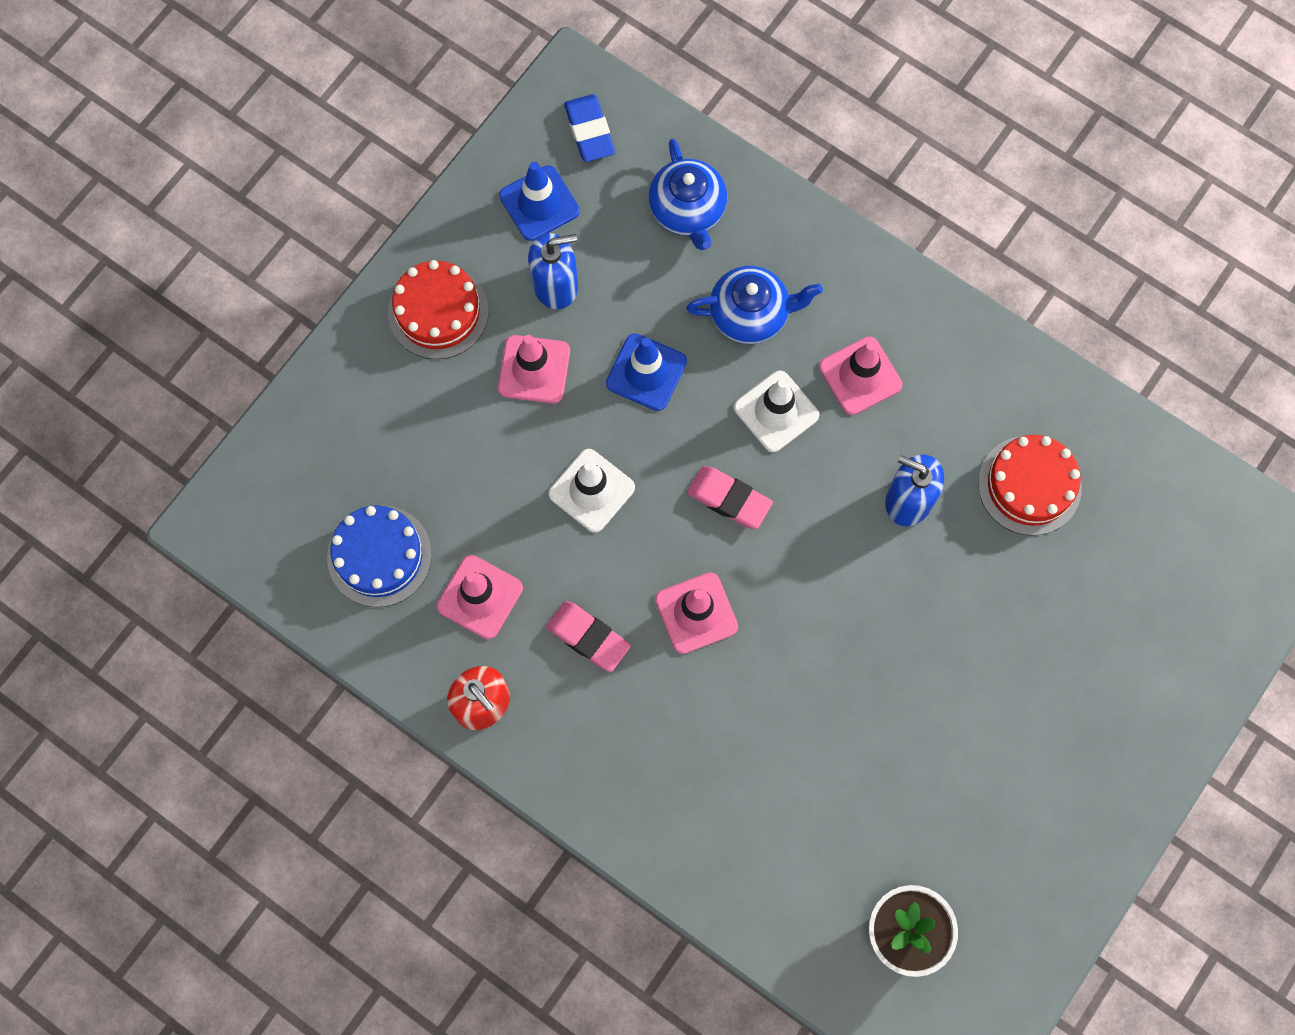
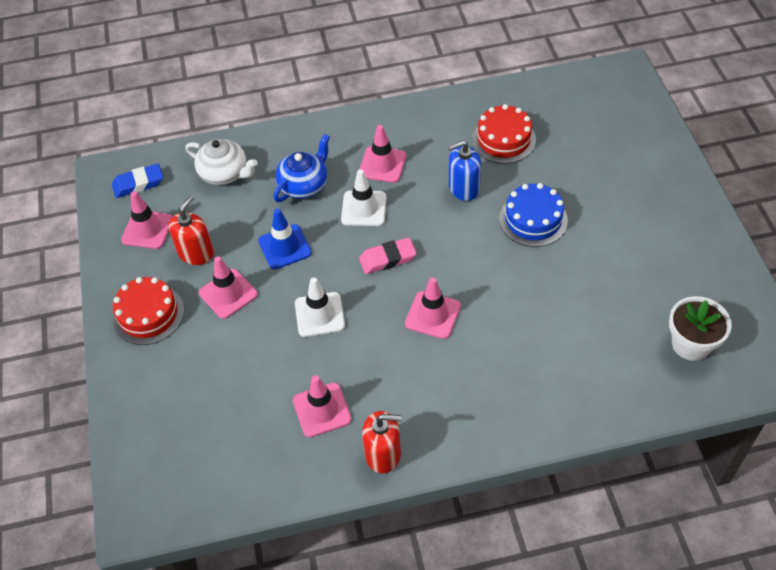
camera: 45 degrees left, 20 degrees down
(379, 556) = (246, 443): blue cake -> blue cake (533, 219)
(539, 203) = (147, 230): blue traffic cone -> pink traffic cone
(555, 285) = (196, 253): blue soap dispenser -> red soap dispenser
(588, 637) = (397, 374): pink eraser -> none
(589, 131) = (138, 184): blue eraser -> blue eraser turned 45 degrees counterclockwise
(688, 210) = (225, 173): blue teapot -> white teapot

